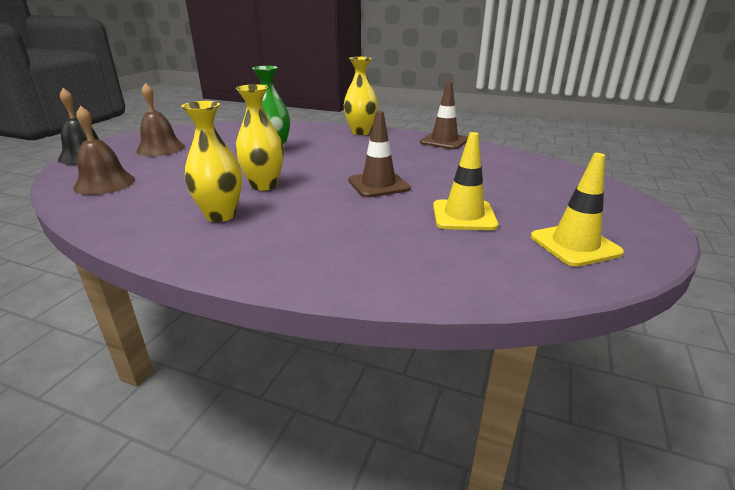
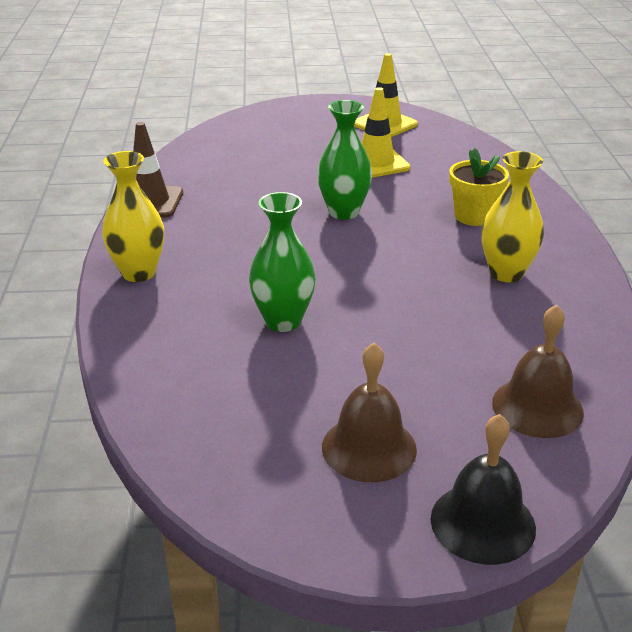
camera: 115 degrees left, 5 degrees up
(264, 185) = (413, 278): yellow vase -> none
(316, 230) = (474, 216): none -> yellow flower pot
(378, 185) = (343, 212): brown traffic cone -> green vase

